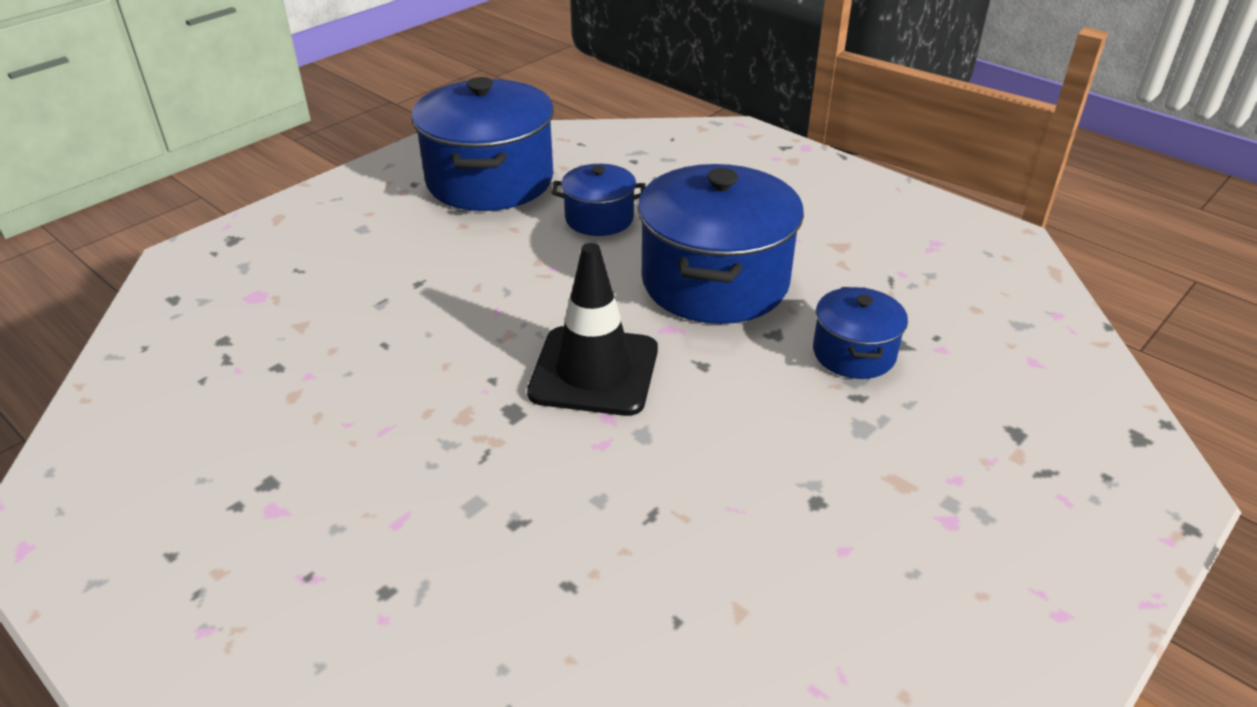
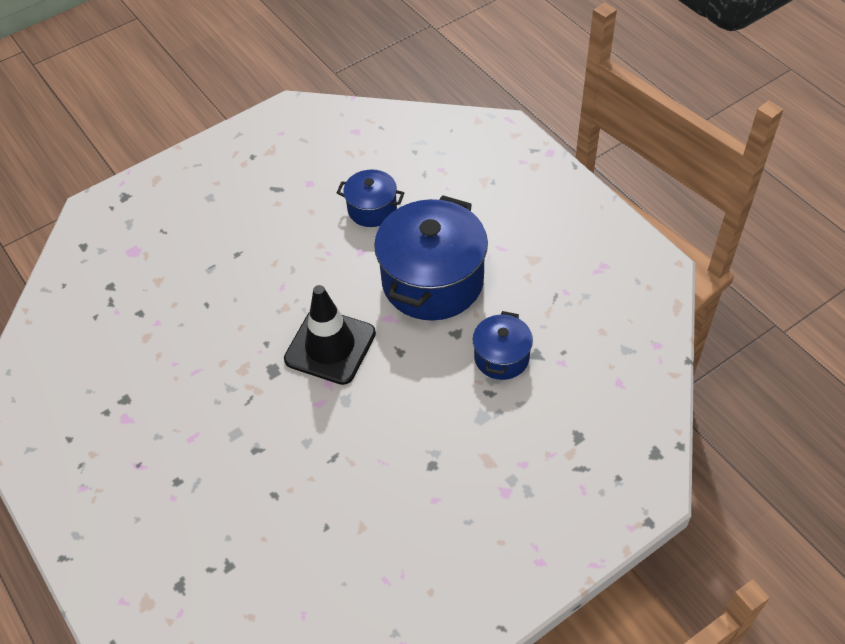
camera: 15 degrees right, 15 degrees up
(490, 180) = (305, 160): blue pot -> none

